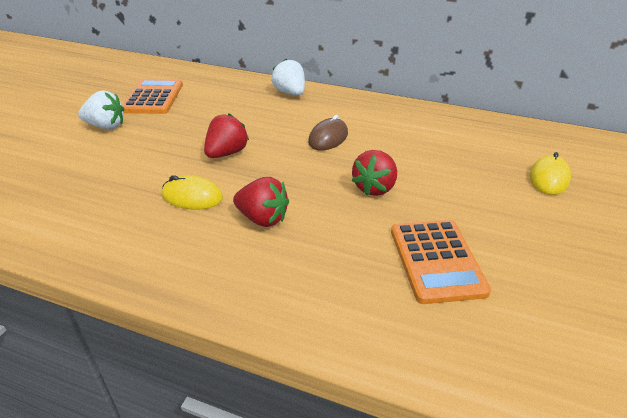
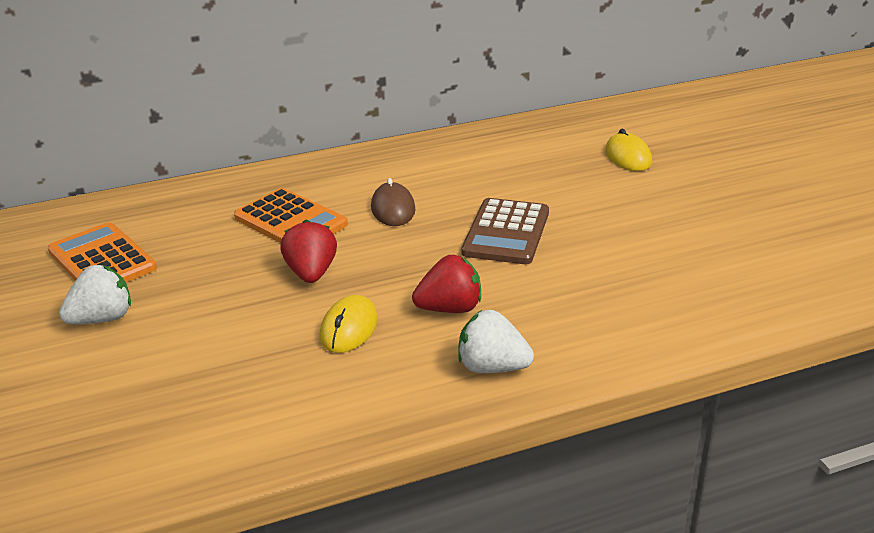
camera: 40 degrees left, 5 degrees down
(192, 197) = (349, 328): yellow mouse -> yellow mouse turned 45 degrees counterclockwise
(290, 93) = (273, 181): white strawberry -> white strawberry (492, 367)
(374, 188) = (506, 232): red strawberry -> brown calculator
(436, 261) = (634, 262): orange calculator -> orange calculator (290, 221)

